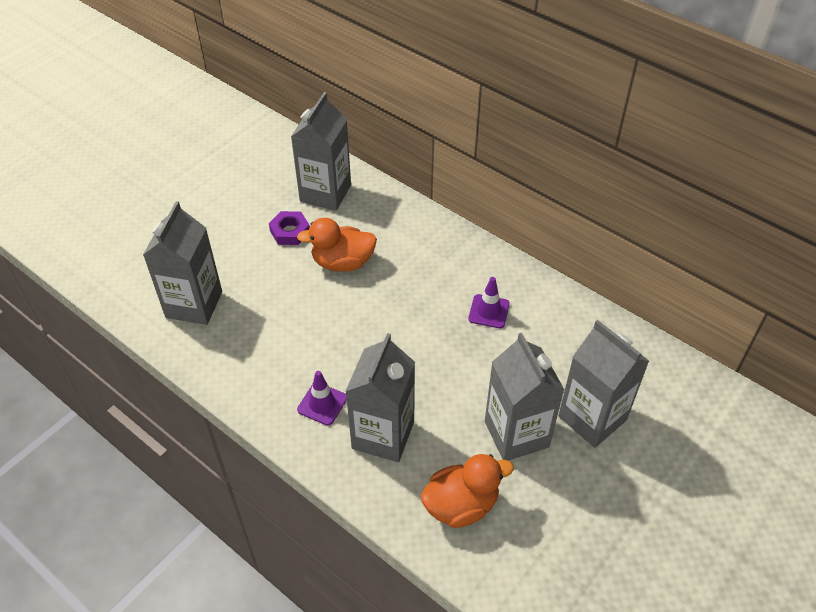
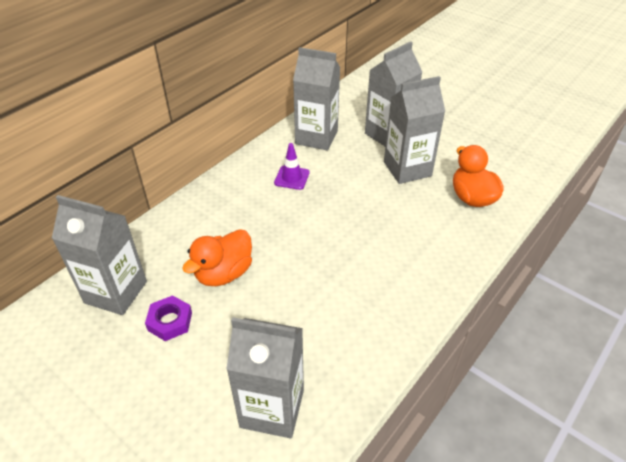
camera: 90 degrees left, 5 degrees down
(322, 404) = (396, 281): purple traffic cone -> none
(342, 262) = (224, 273): orange duck -> orange duck turned 45 degrees clockwise
(383, 435) = (421, 240): grey carton -> grey carton (316, 137)

